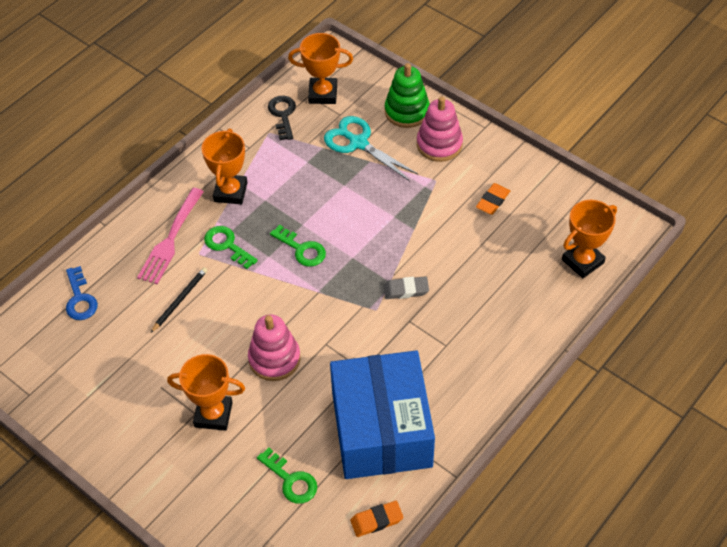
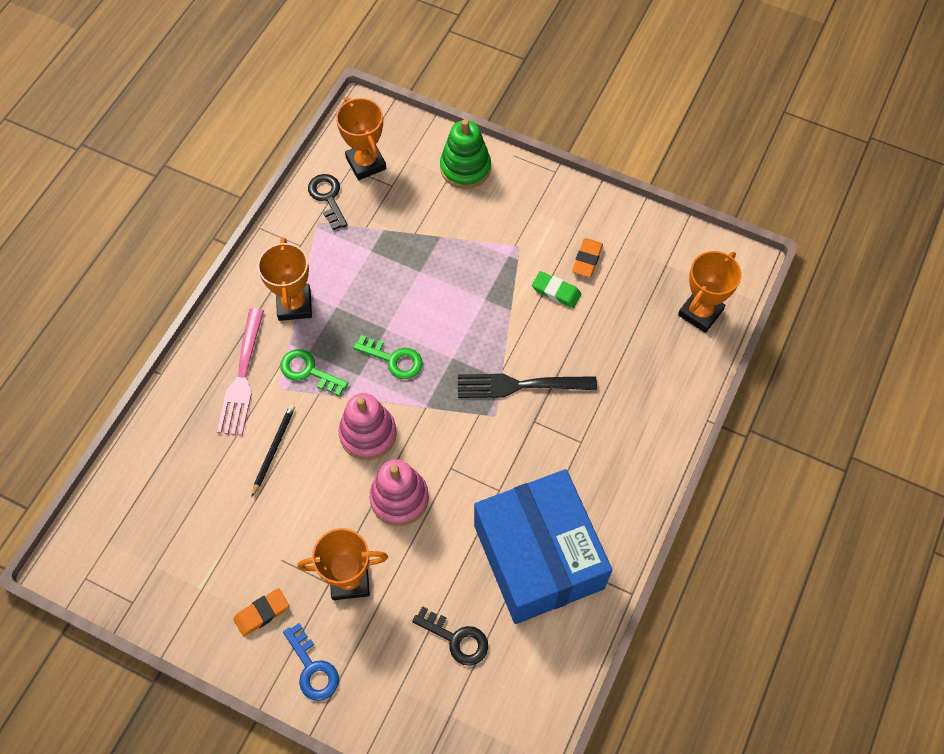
camera: 15 degrees left, 10 degrees up
(80, 299) = (158, 472): blue key -> blue key (313, 668)
(291, 480) = (457, 639): green key -> black key
(323, 94) = (366, 163): orange trophy -> orange trophy turned 75 degrees clockwise
(358, 143) = (421, 217): turquoise scissors -> none
(376, 520) = (561, 664): orange eraser -> orange eraser (262, 613)
(406, 290) = (521, 385): grey eraser -> black fork
(439, 144) = (511, 202): pink stacking toy -> pink stacking toy (368, 434)
(458, 221) = (556, 291): none -> green eraser

